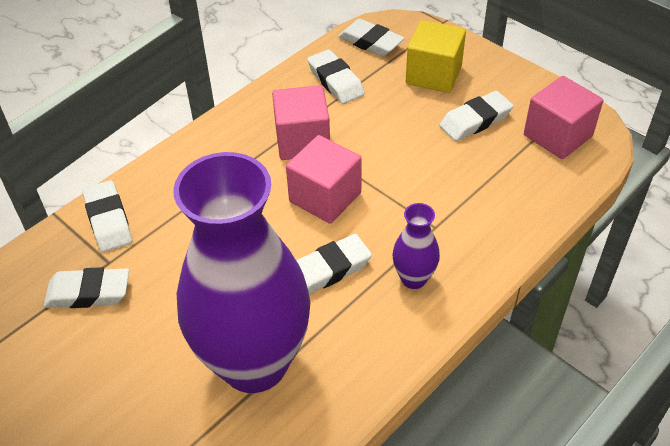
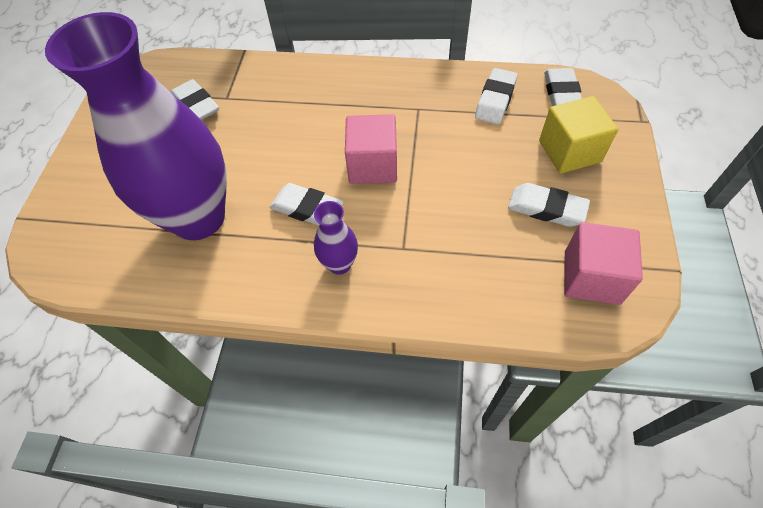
camera: 55 degrees right, 10 degrees up
(108, 220) = (258, 75): white eraser -> none
(302, 141) = (415, 120): pink cube -> none

